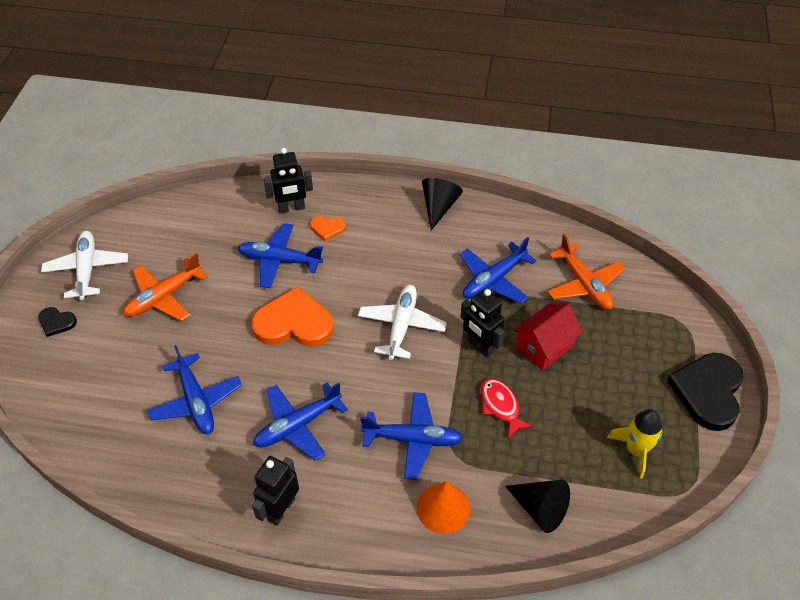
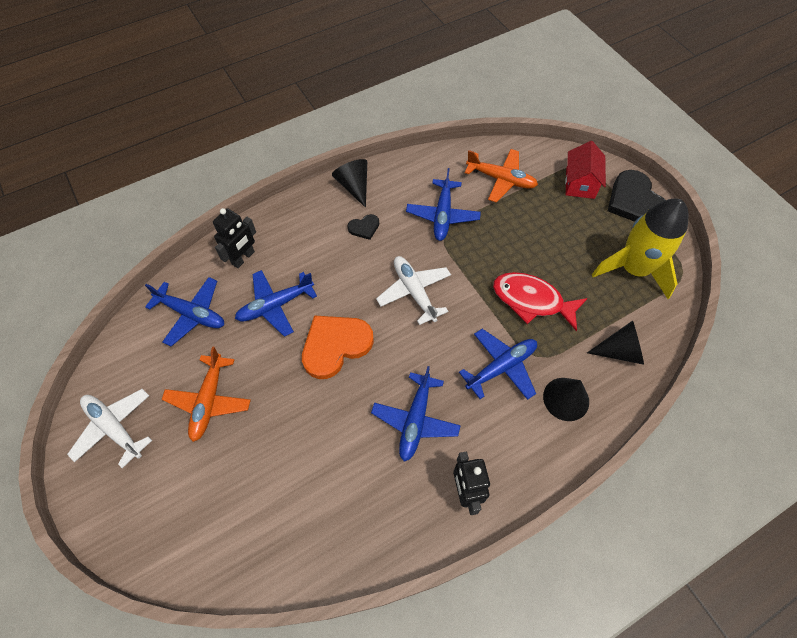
camera: 40 degrees left, 10 degrees up
(56, 322) = (133, 493): black heart -> black heart (364, 227)
(196, 401) = (322, 463): blue plane -> blue plane (192, 314)
(327, 228) = (288, 255): orange heart -> none
(443, 508) = (566, 399): orange cone -> black cone
(480, 346) = (479, 268): black robot -> none
(500, 406) = (532, 300): red fish -> red fish, size x1.60
(544, 346) = (518, 239): red house -> red house (580, 183)
(636, 450) = (633, 269): yellow rocket -> yellow rocket, size x1.79

